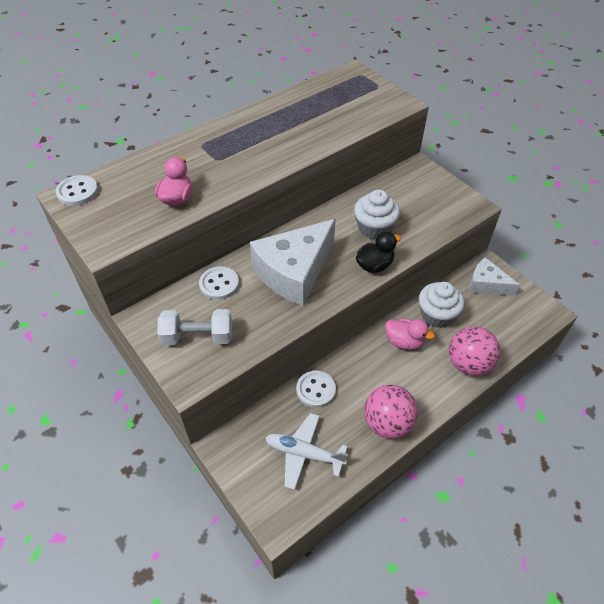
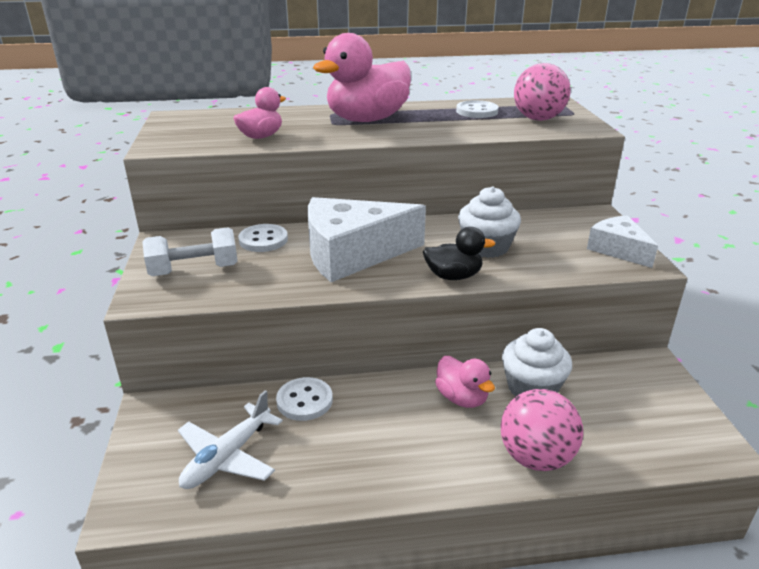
camera: 30 degrees right, 20 degrees down
(77, 192) = (184, 116): white button -> white button (477, 111)
(198, 337) = (194, 270): white dumbbell -> white dumbbell turned 45 degrees counterclockwise
(238, 145) = (367, 120): none -> pink duck
(304, 453) = (227, 457): white plane -> white plane turned 105 degrees counterclockwise
(387, 423) = (360, 473): pink ball -> pink ball (538, 119)
(486, 284) = (635, 382): white cheese -> white cheese (618, 249)

